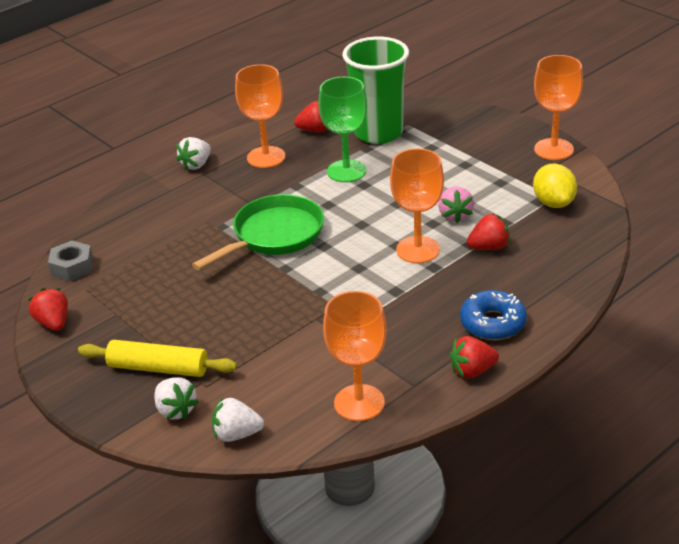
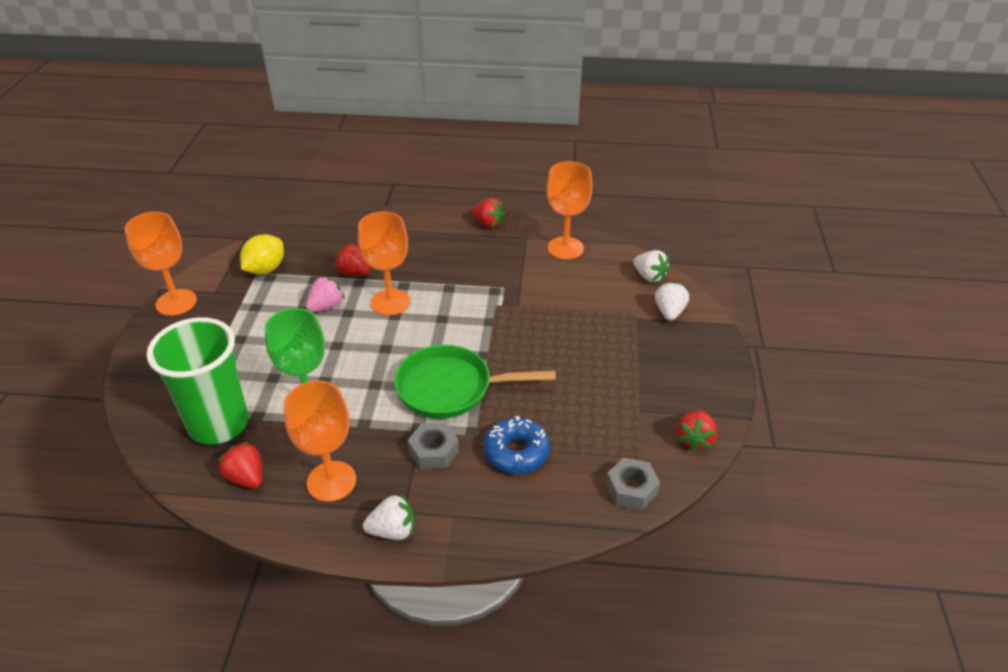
camera: 135 degrees left, 5 degrees up
(158, 368) = (652, 345): yellow rolling pin -> none
(229, 203) = (434, 451): none -> grey nut
(493, 323) = (436, 235): blue donut -> blue donut (516, 452)

